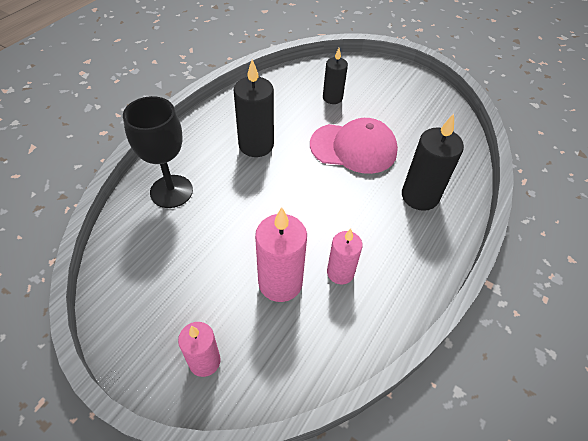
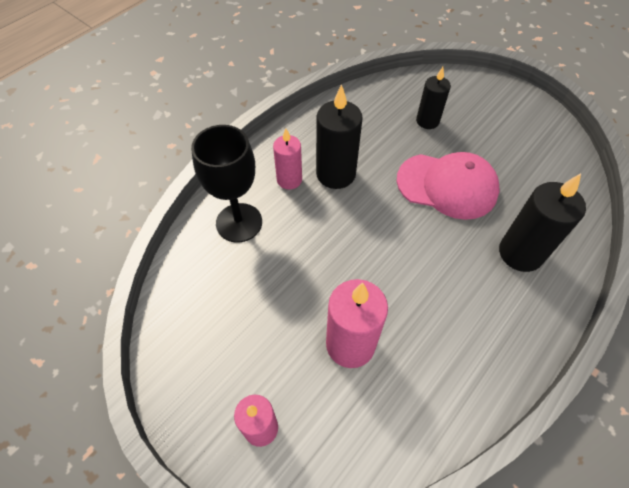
camera: 10 degrees right, 5 degrees up
(340, 272) = (419, 339): pink candle -> pink candle (289, 180)

